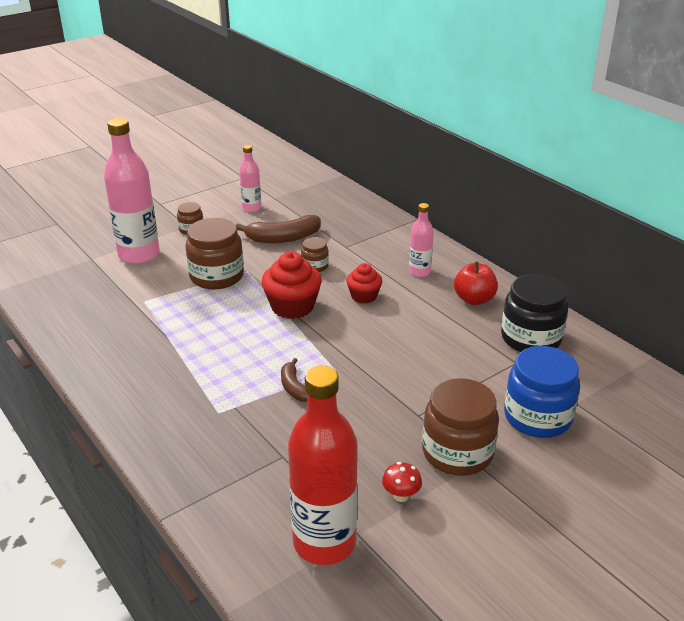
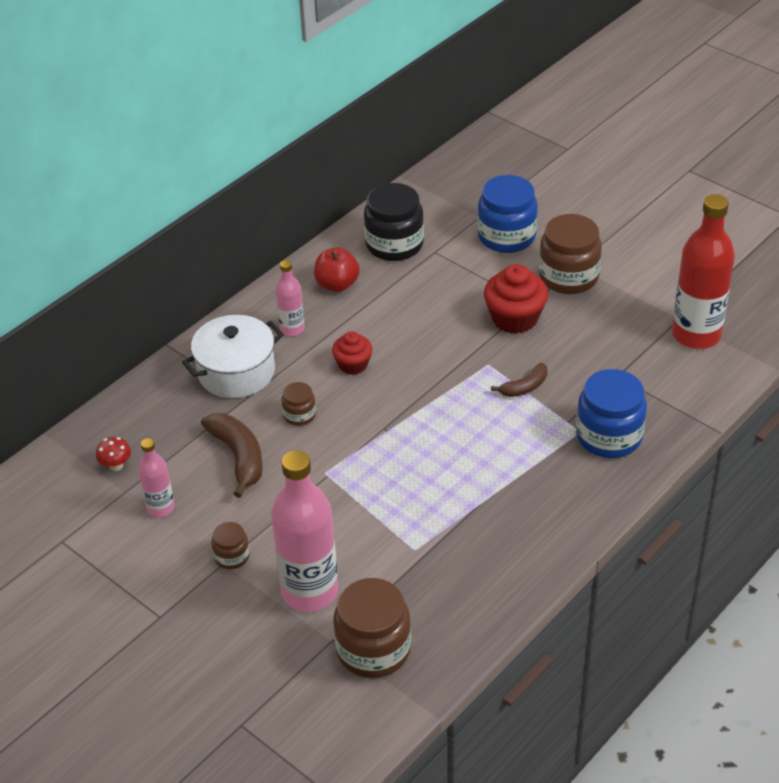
camera: 100 degrees left, 10 degrees up
(201, 431) = (609, 436): none -> blue jar
(216, 276) = (343, 497): brown jar -> brown jar (373, 649)
(292, 307) = (389, 417): red cupcake -> red cupcake (515, 318)
(375, 244) = (236, 372): none -> white pot
(401, 496) = (630, 301): red mushroom -> red mushroom (116, 466)

